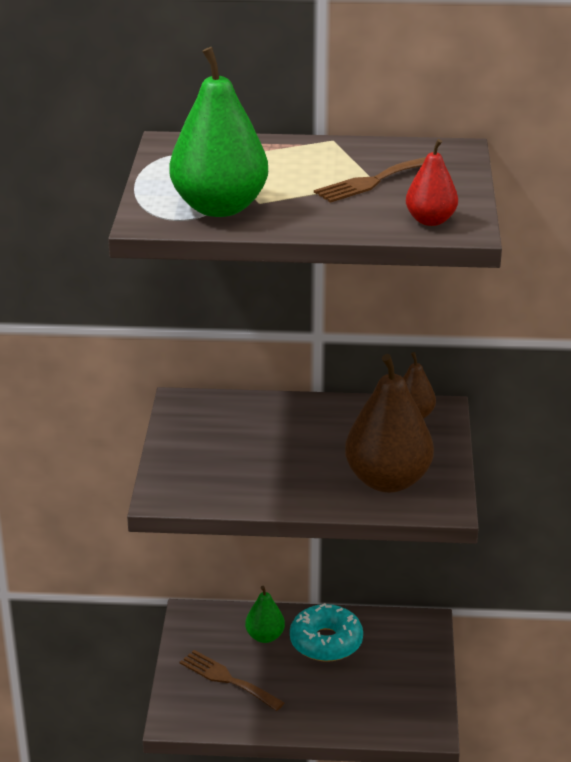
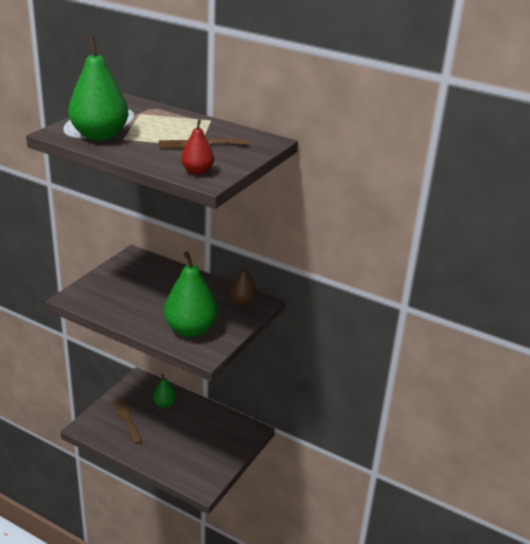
camera: 25 degrees right, 0 degrees up
(326, 642) = (192, 419): turquoise donut -> none
(387, 480) = (190, 330): brown pear -> green pear

